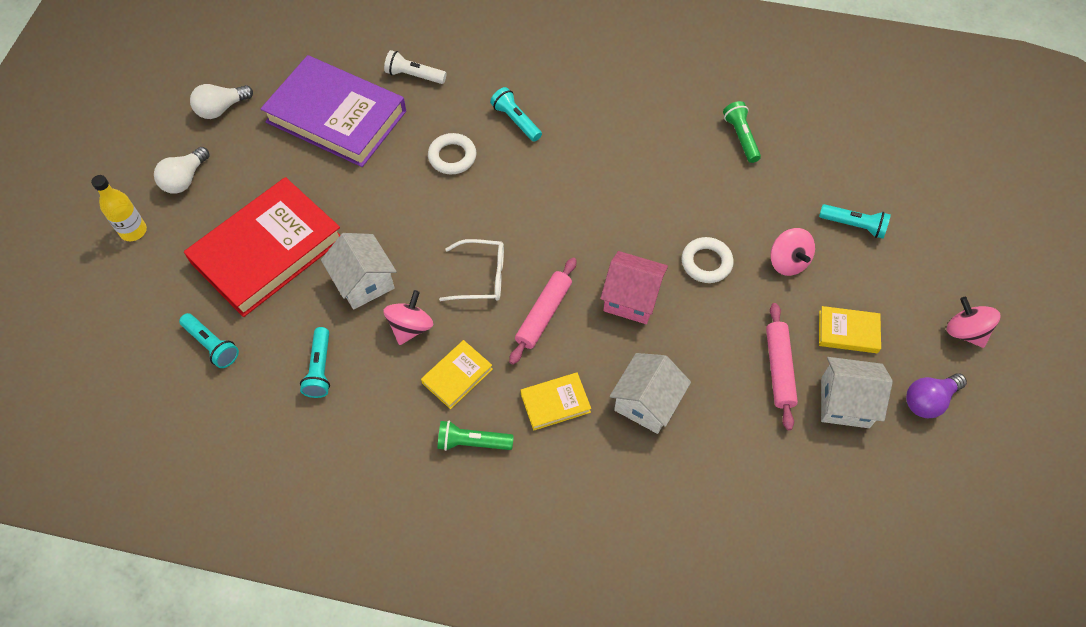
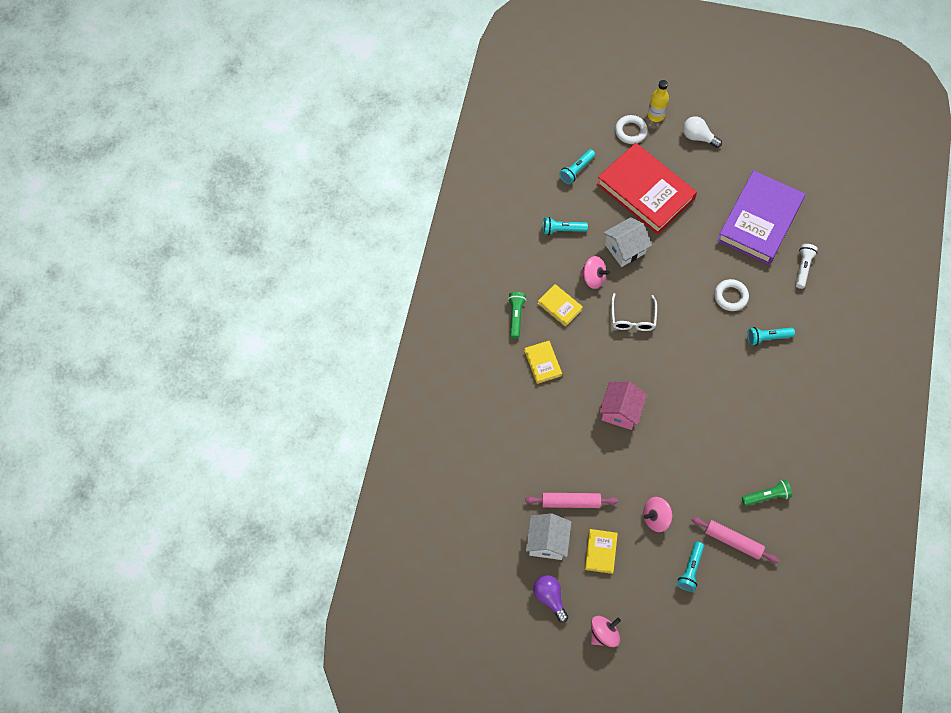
camera: 90 degrees right, 5 degrees up
(221, 109) = (759, 149): white light bulb -> none
(516, 120) = (767, 338): turquoise flashlight -> turquoise flashlight turned 150 degrees counterclockwise
(543, 314) = (606, 356): pink rolling pin -> pink rolling pin (733, 541)
(647, 403) = (544, 417): white house -> none
(706, 263) = (652, 462): white ring -> white ring (630, 131)

